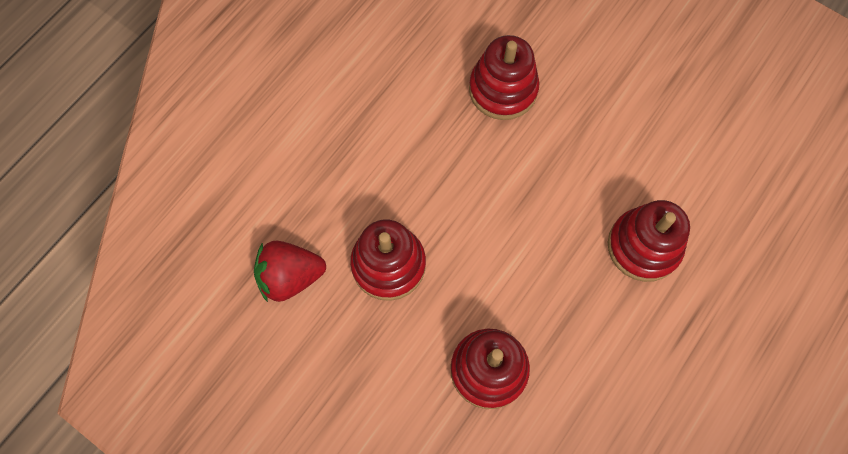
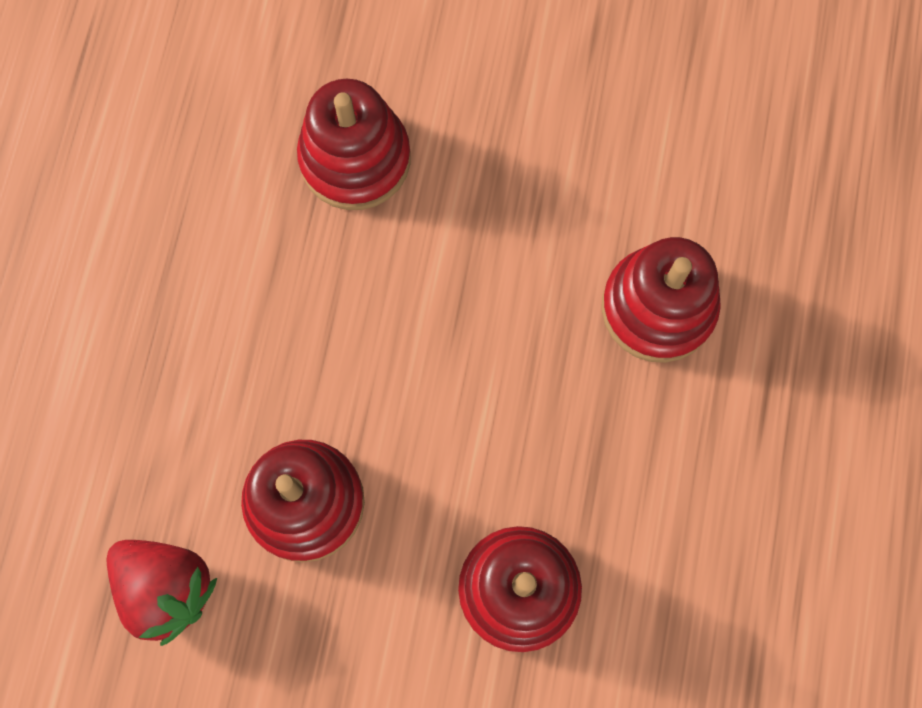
camera: 25 degrees left, 5 degrees up
(290, 277) = (167, 588): red strawberry -> red strawberry turned 105 degrees counterclockwise

